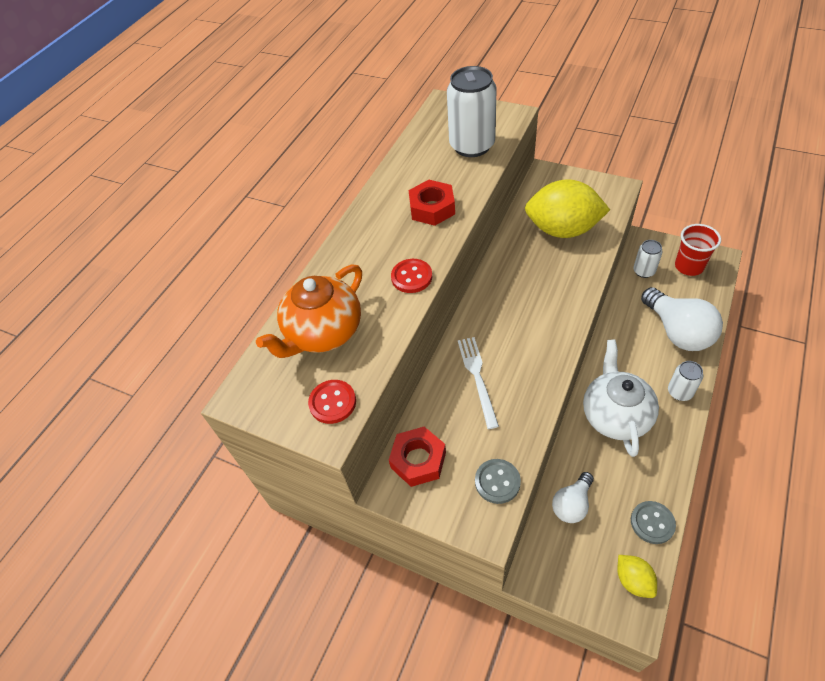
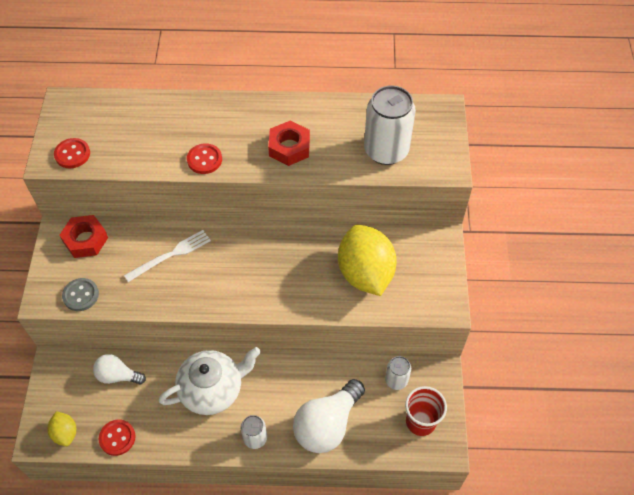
camera: 60 degrees right, 5 degrees up
(323, 332) = (132, 125): orange teapot -> none
(633, 580) = (65, 433): yellow lemon -> yellow lemon turned 60 degrees counterclockwise
(652, 523) = (117, 438): grey button -> red button

